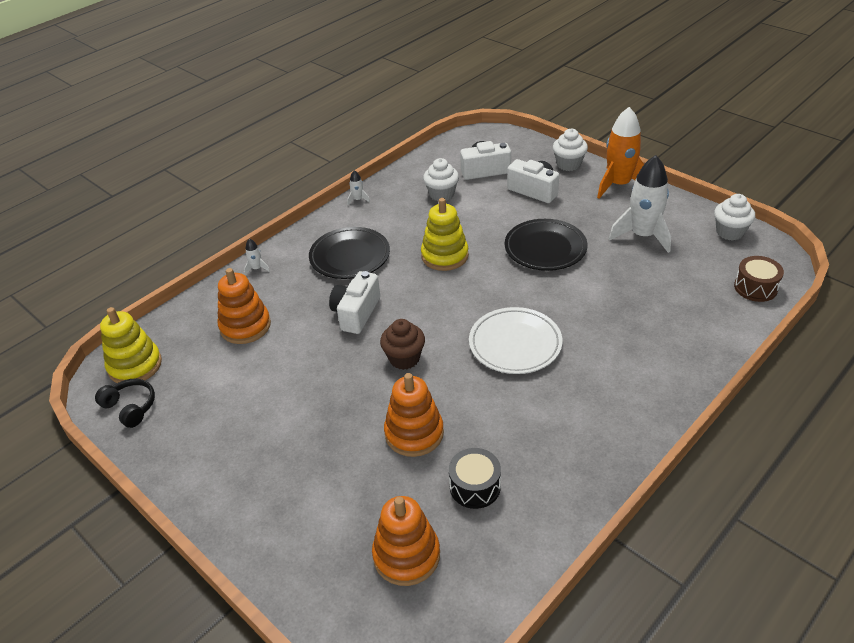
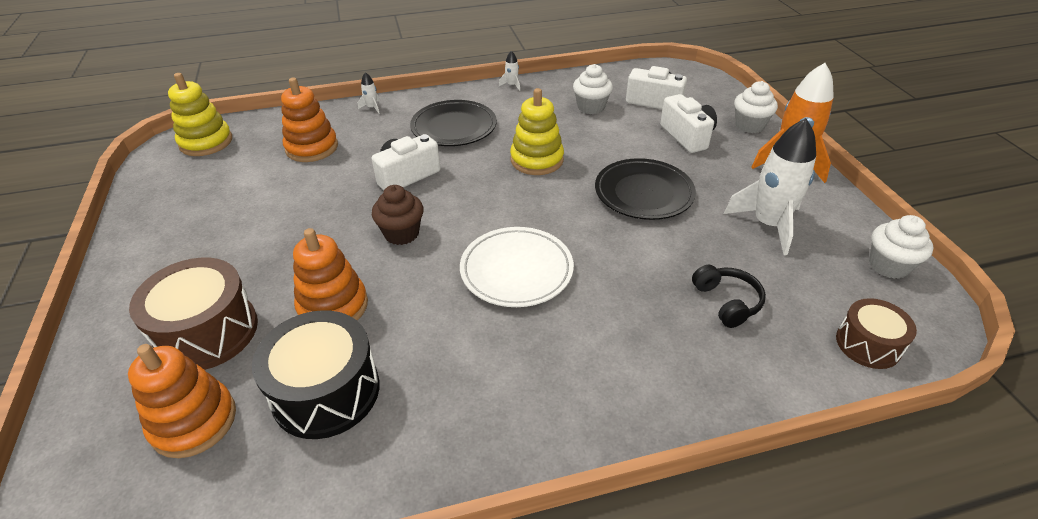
camera: 30 degrees right, 0 degrees up
(130, 407) = (166, 171): black headphones -> black headphones (727, 302)
(340, 500) = (207, 332): none -> brown drum
(475, 486) = (326, 391): black drum -> black drum, size x1.67

